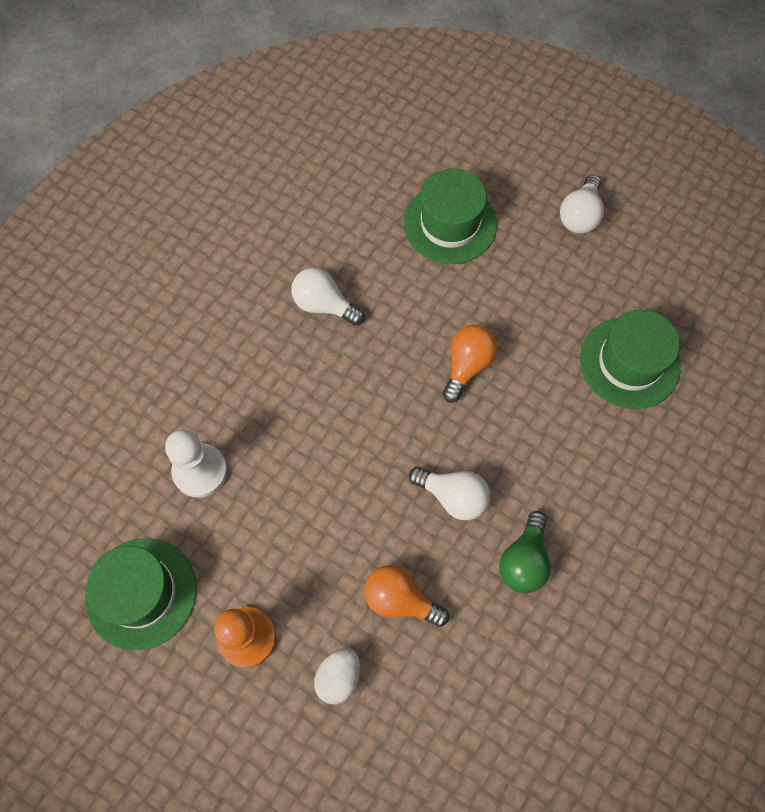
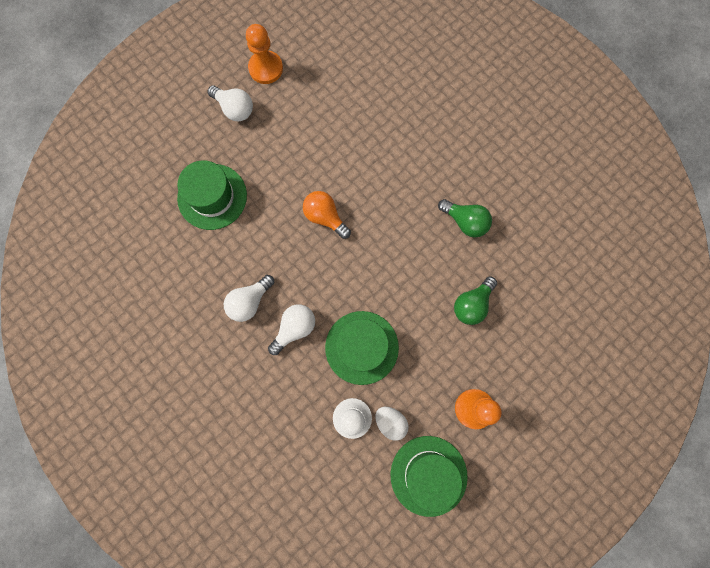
camera: 75 degrees left, 10 degrees up
(339, 677) = (511, 355): white egg -> white egg (390, 422)
(400, 599) = (472, 304): orange light bulb -> green light bulb
(453, 496) = (413, 253): white light bulb -> white light bulb (294, 328)
(629, 362) = (352, 115): green hat -> green hat (361, 347)
(653, 236) = (266, 68): none -> orange pawn

